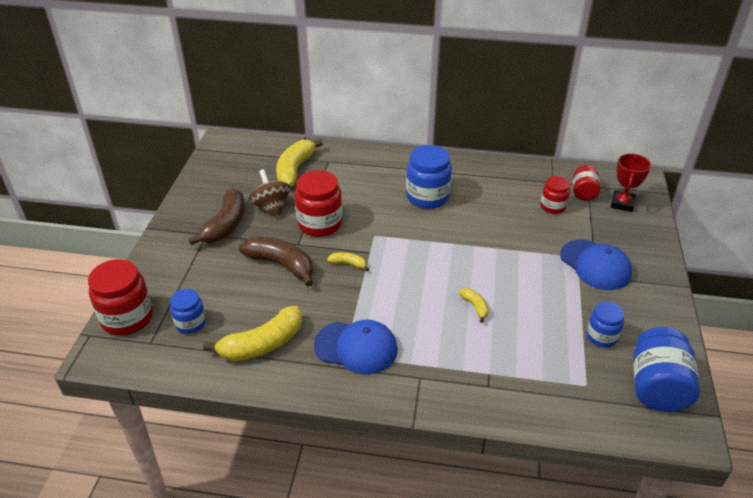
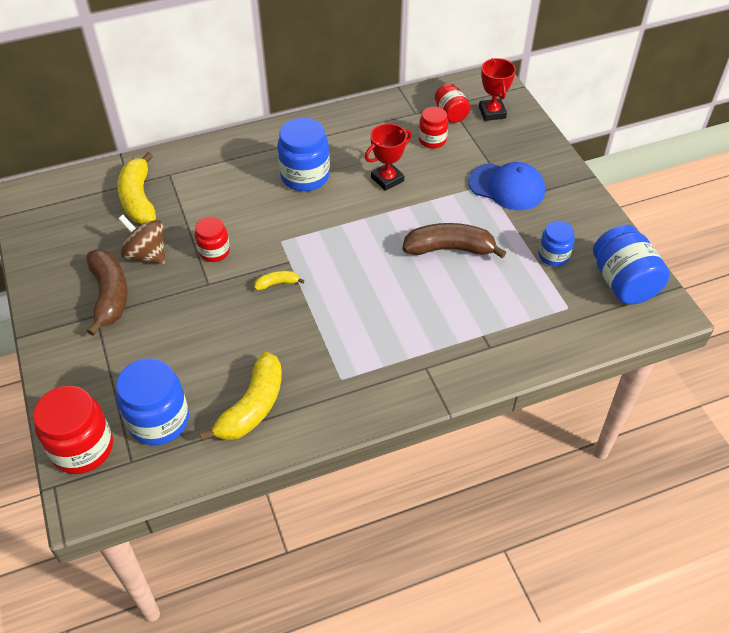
camera: 30 degrees left, 10 degrees up
(190, 323) = (159, 420): blue jar -> blue jar, size x1.69
(281, 265) = (207, 314): brown banana -> brown banana (449, 249)
(320, 224) = (214, 251): red jar -> red jar, size x0.59
(356, 347) = (347, 366): blue cap -> none
(475, 307) = (428, 275): yellow banana -> none
(492, 222) = (387, 179): none -> red trophy

